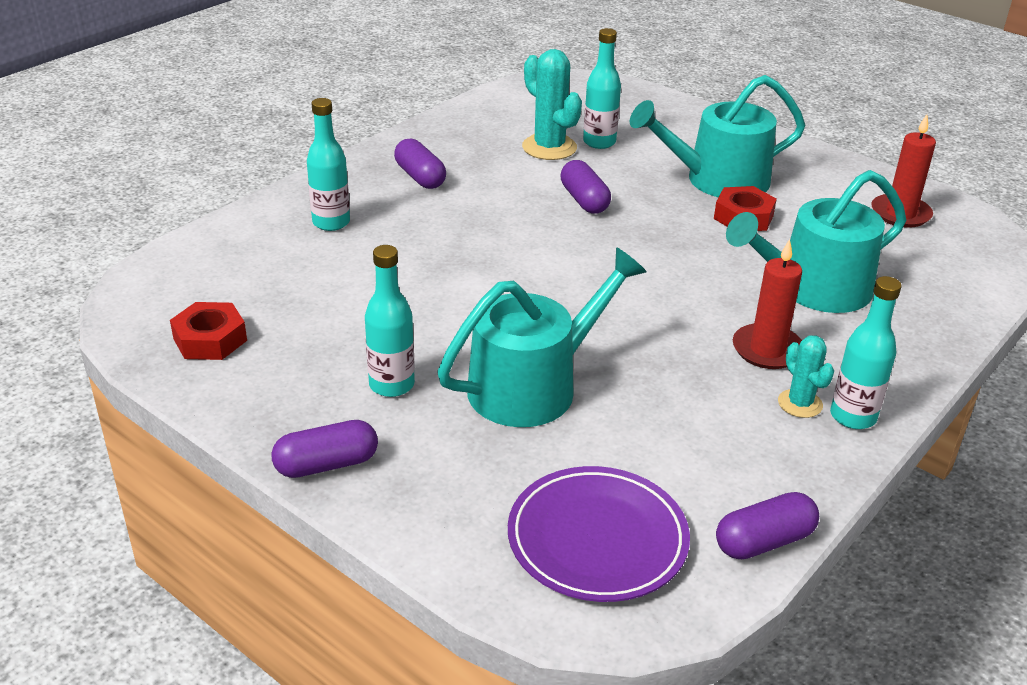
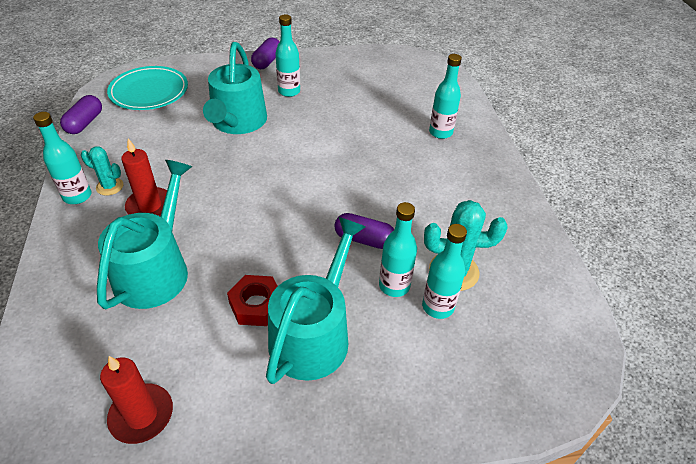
camera: 130 degrees right, 10 degrees up
(210, 339) = (375, 67): red nut -> none
(420, 177) = (464, 187): purple capsule -> none
(597, 539) = (149, 92): purple plate -> turquoise plate
(611, 166) = (394, 286): none -> turquoise bottle

